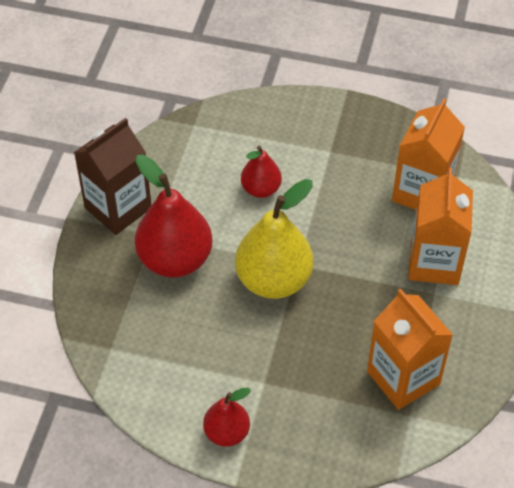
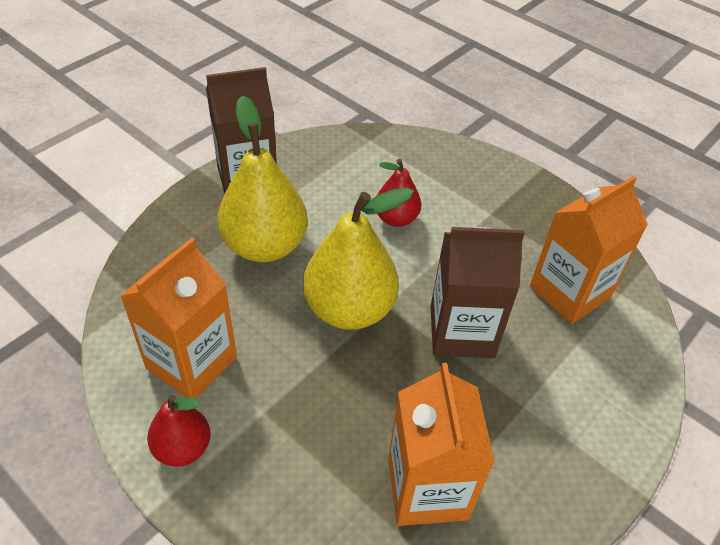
camera: 25 degrees right, 5 degrees down
(175, 259) = (265, 246): red pear -> yellow pear
(363, 259) = (461, 331): none -> brown carton
(434, 262) = (542, 371): orange carton -> orange carton (191, 363)

